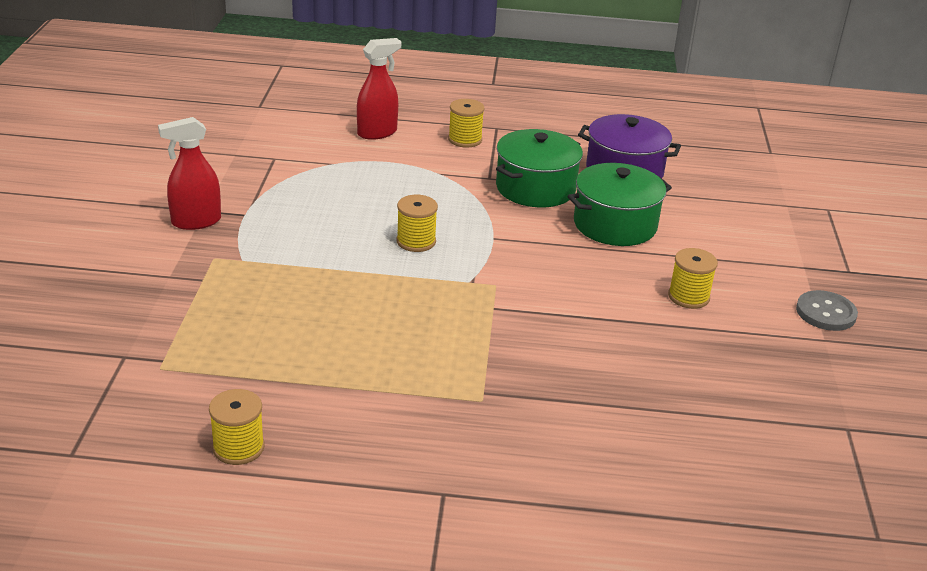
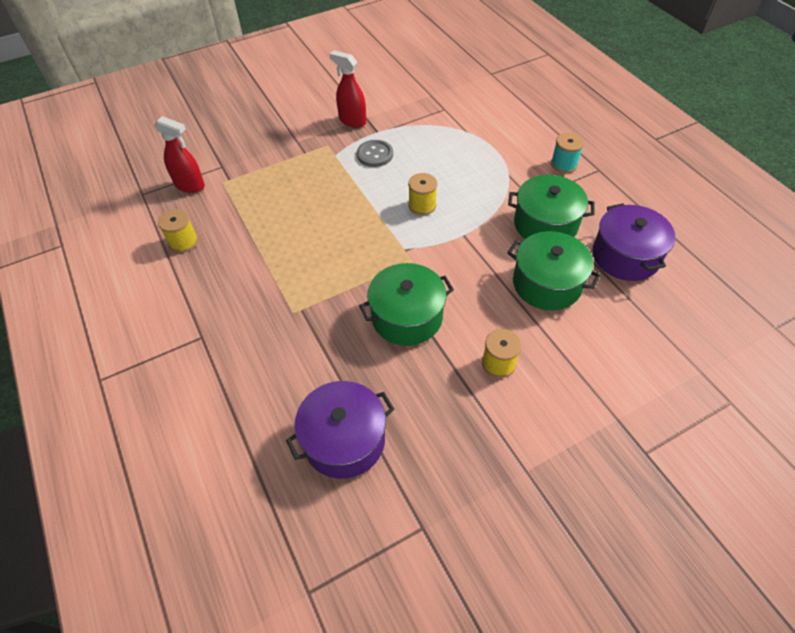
camera: 60 degrees right, 20 degrees up
(377, 133) = (522, 127): red spray bottle -> red spray bottle (190, 185)
(465, 139) = (563, 164): yellow spool -> turquoise spool
(573, 323) = (407, 317): none -> green pot
(705, 436) = (344, 440): none -> purple pot
(825, 313) = (564, 458): grey button -> grey button (375, 154)

